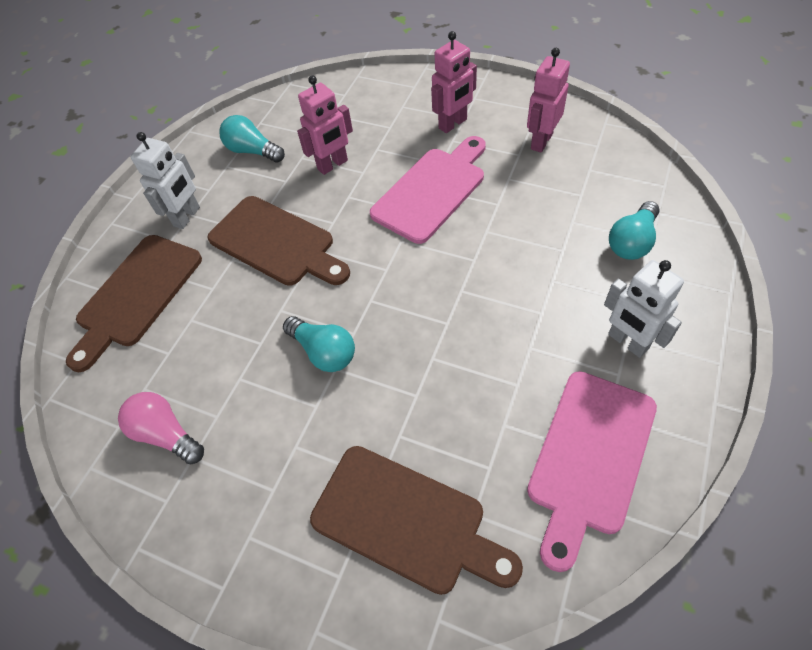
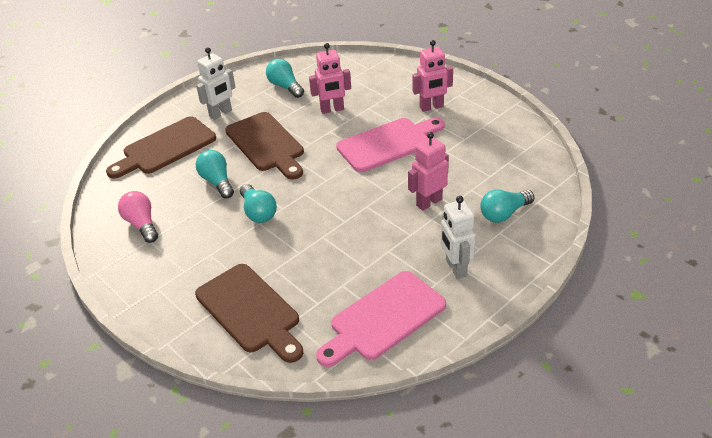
camera: 20 degrees right, 15 degrees down
(240, 324) = (217, 182): none -> turquoise light bulb
(541, 141) = (486, 135): pink robot -> pink robot (429, 202)

